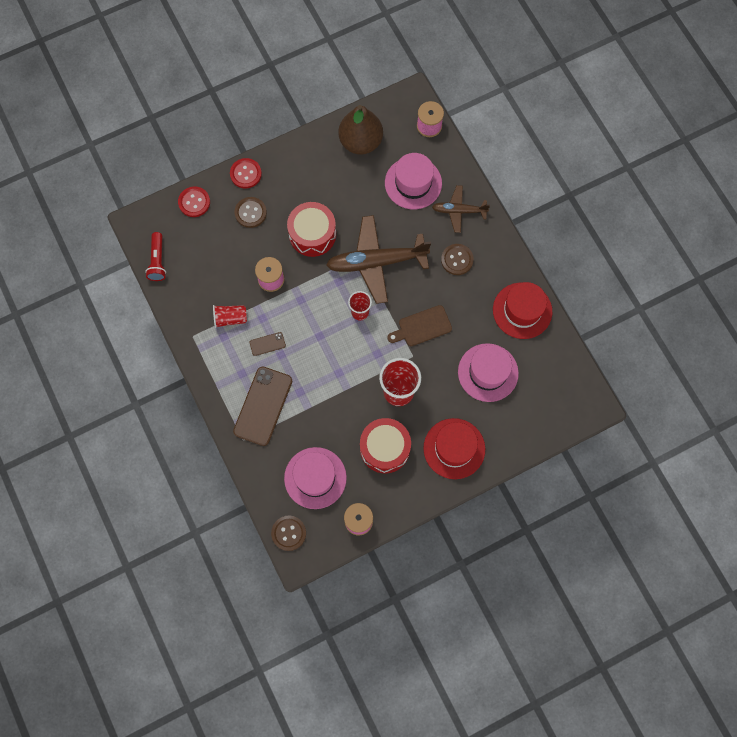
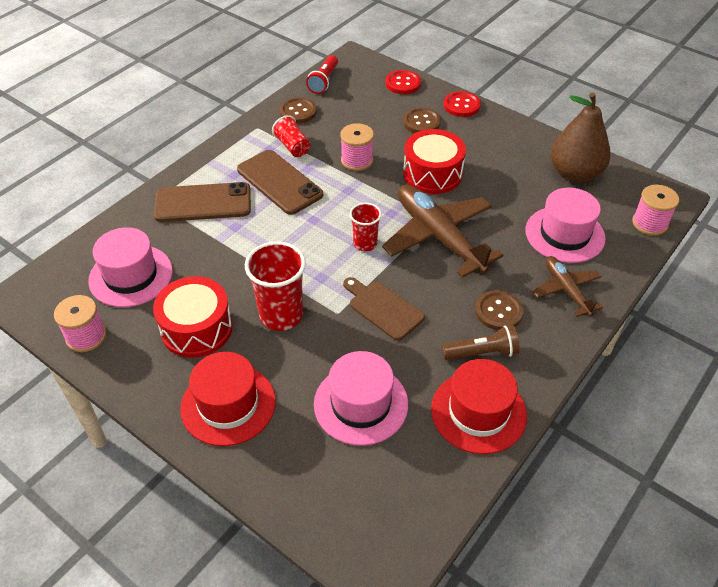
camera: 65 degrees right, 25 degrees down
(157, 261) = (323, 81): red flashlight -> red flashlight turned 45 degrees counterclockwise
(267, 344) = (279, 182): brown phone -> brown phone, size x2.19
(288, 533) = (50, 276): brown button -> brown button (298, 112)
(483, 286) = (482, 353): none -> brown flashlight

